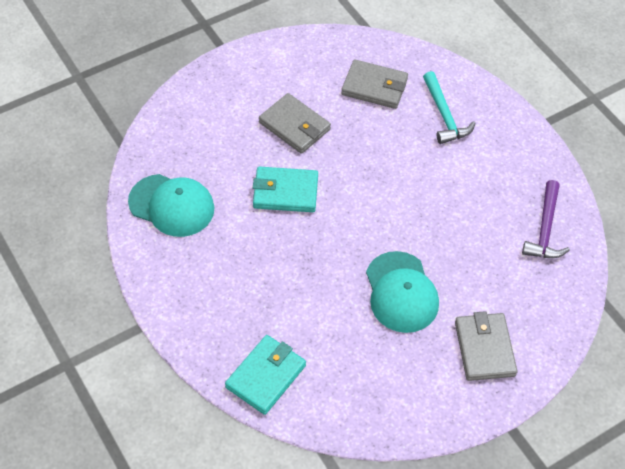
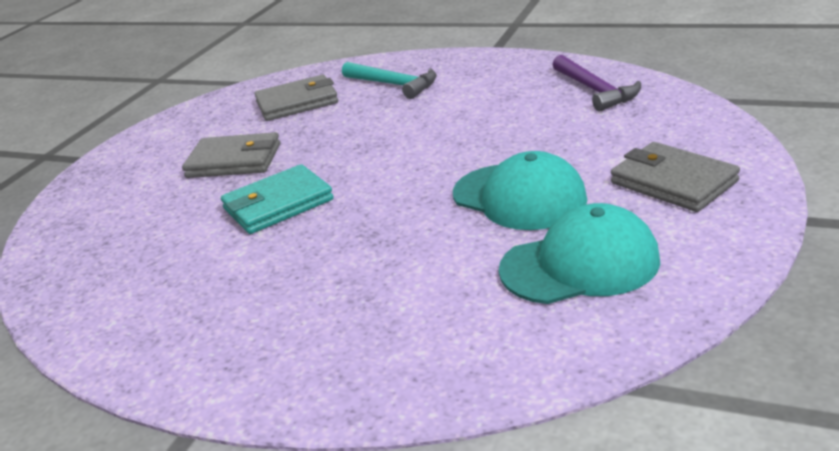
camera: 30 degrees left, 25 degrees down
(172, 205) = (126, 290): turquoise cap -> turquoise cap (580, 264)
(265, 376) = (449, 361): turquoise wallet -> none

